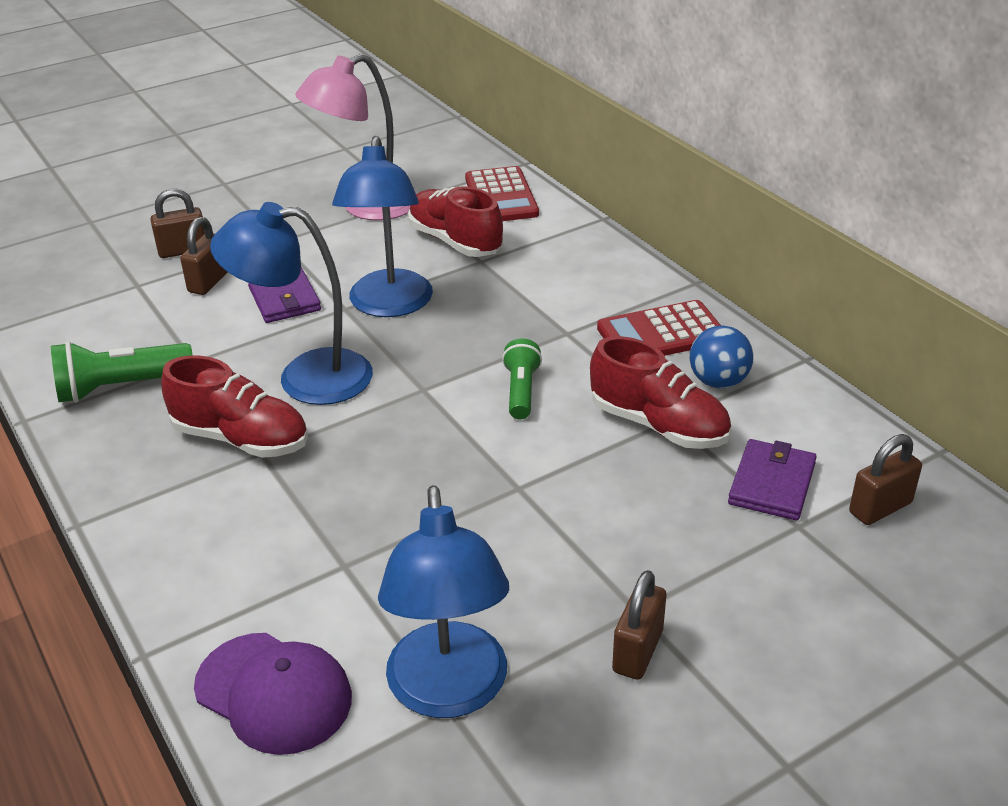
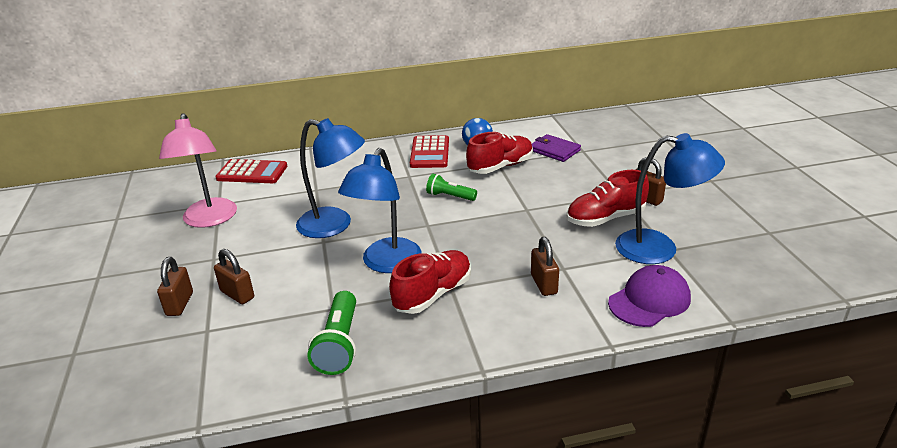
camera: 70 degrees left, 5 degrees down
(284, 298) = (290, 263): purple wallet -> none
(455, 242) = (287, 194): red shoe -> red shoe (605, 218)
(880, 508) = (579, 133): brown padlock -> brown padlock (544, 284)

